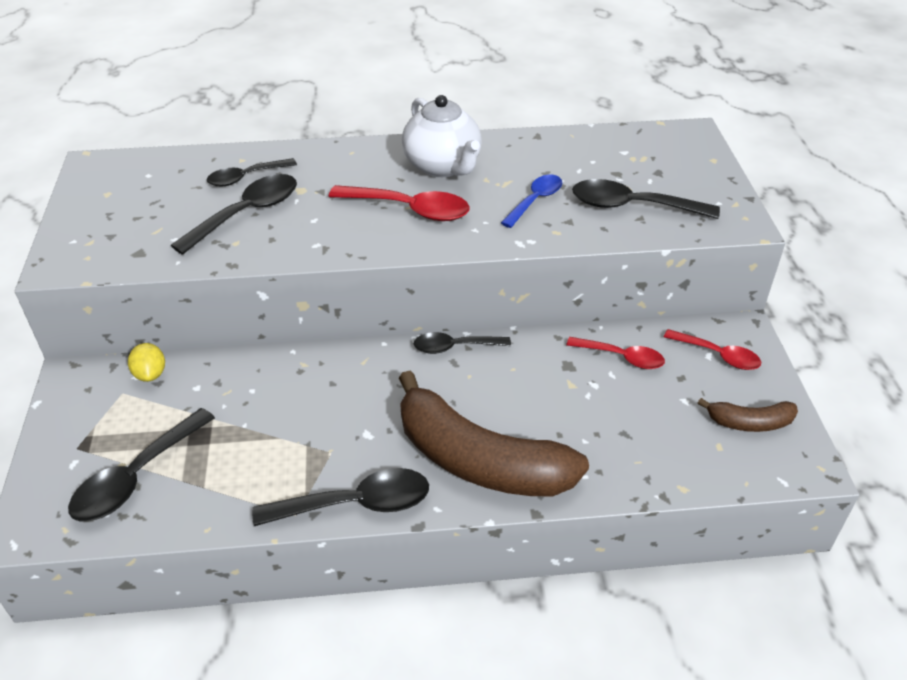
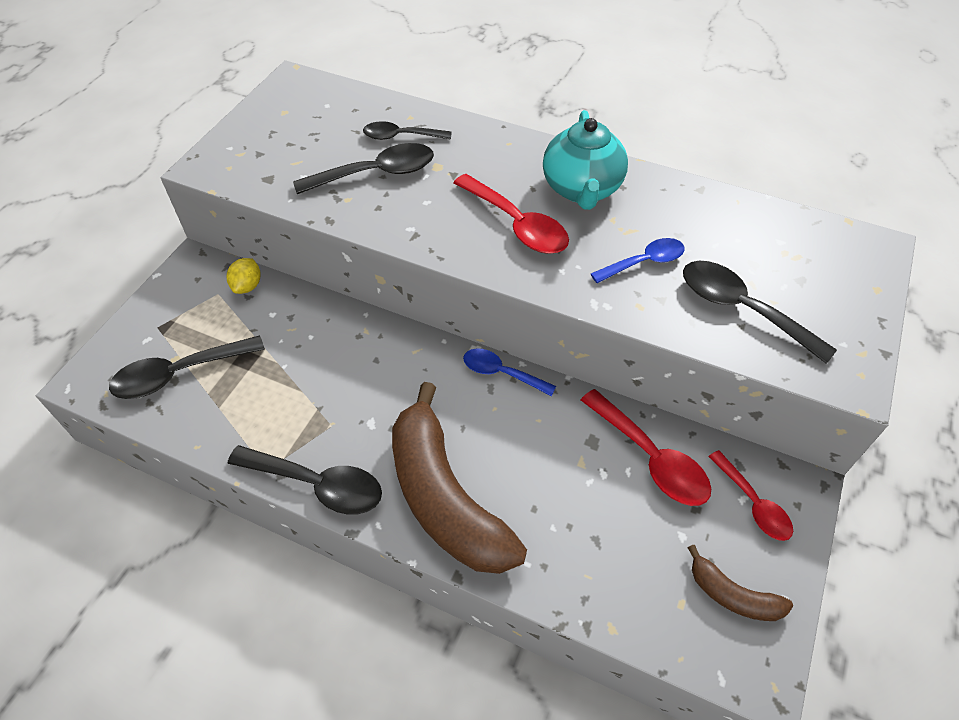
camera: 30 degrees right, 10 degrees up
(443, 166) = (582, 189): white teapot -> turquoise teapot
(454, 347) = (501, 373): black spoon -> blue spoon
(622, 357) = (651, 458): red spoon -> red spoon, size x1.53

